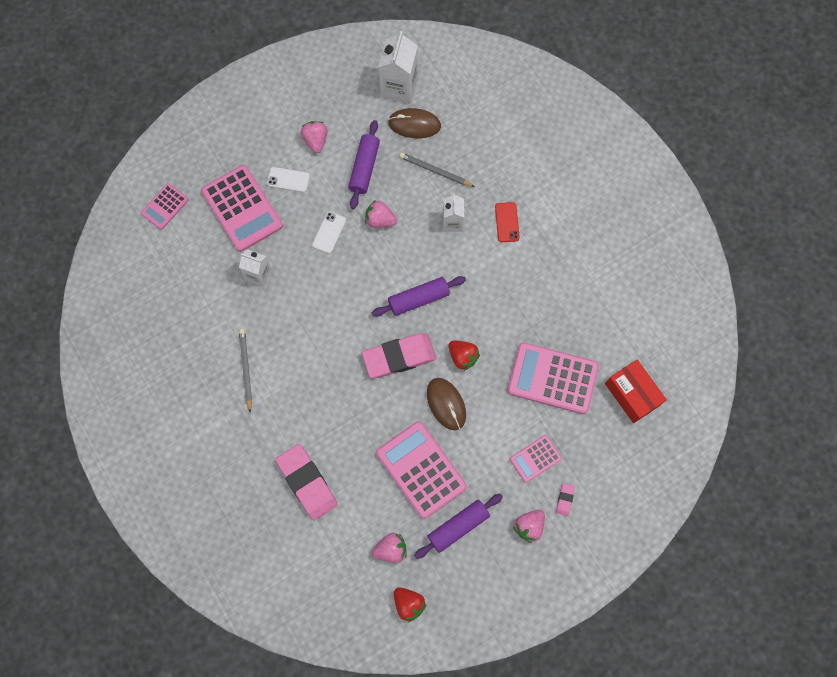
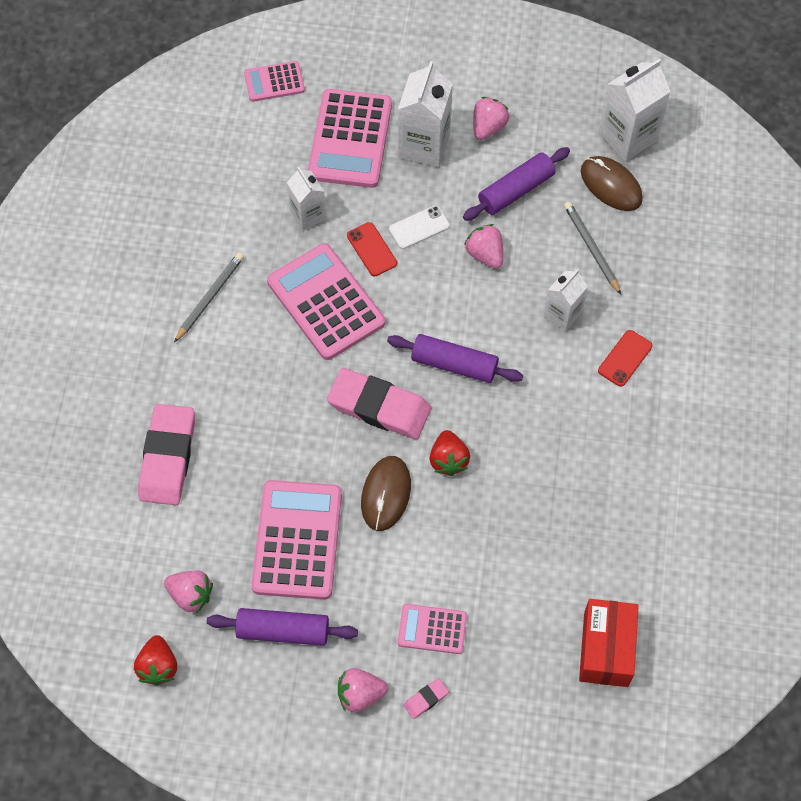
camera: 40 degrees right, 10 degrees down
(288, 179) = (424, 145): white phone -> white carton
(313, 267) = (371, 249): none -> red phone
(552, 378) = (528, 560): pink calculator -> pink calculator (325, 302)

